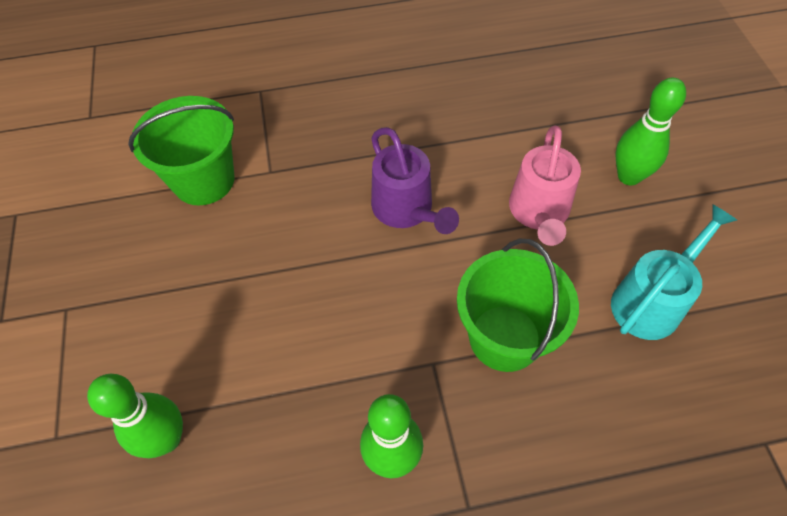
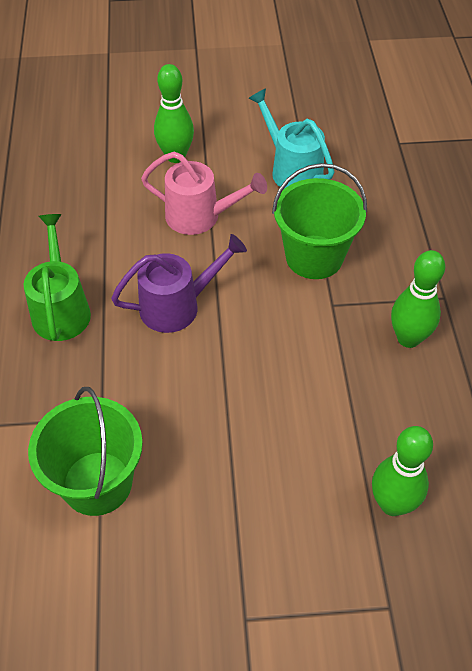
camera: 85 degrees left, 5 degrees down
(389, 120) = (61, 308): none -> green watering can

